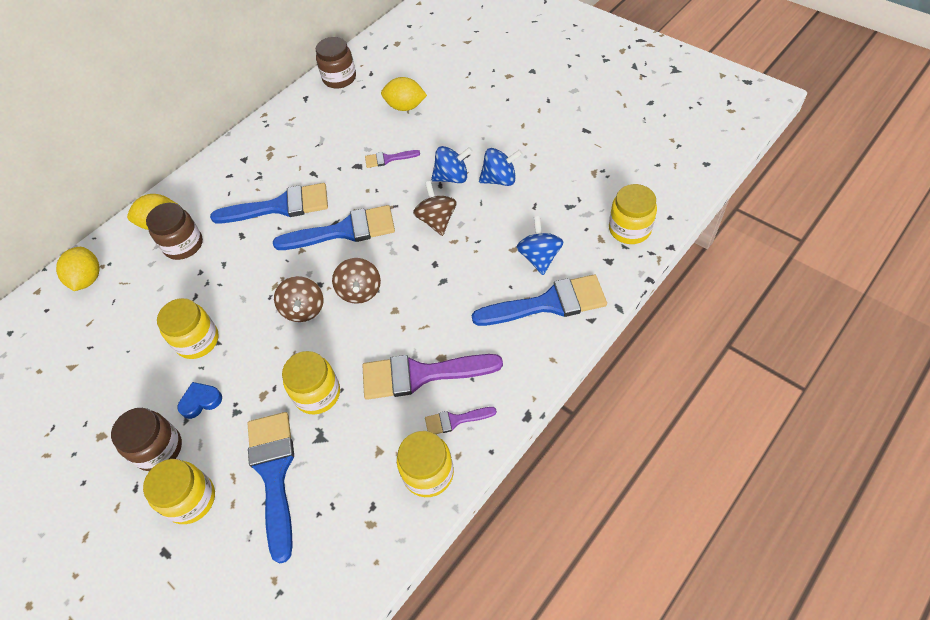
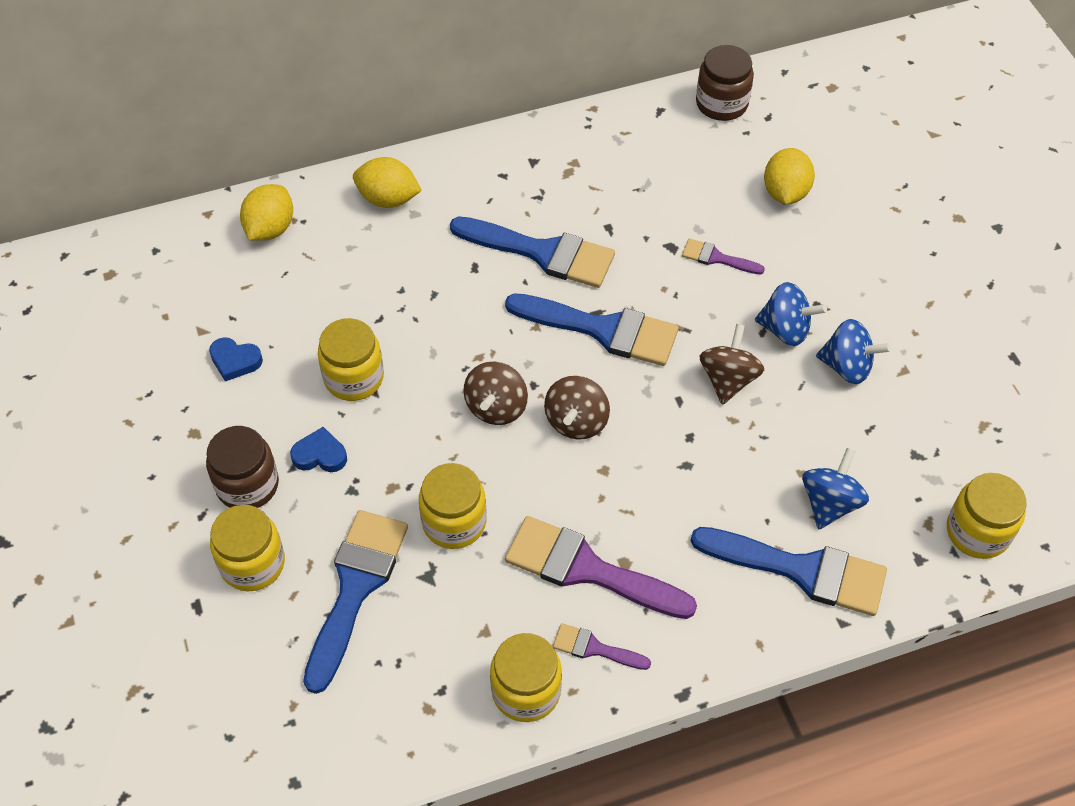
camera: 25 degrees right, 0 degrees up
(106, 373) = (235, 361): none -> blue heart
(183, 245) = (400, 243): brown jar -> none
(405, 107) = (785, 192): yellow lemon -> yellow lemon turned 60 degrees clockwise

